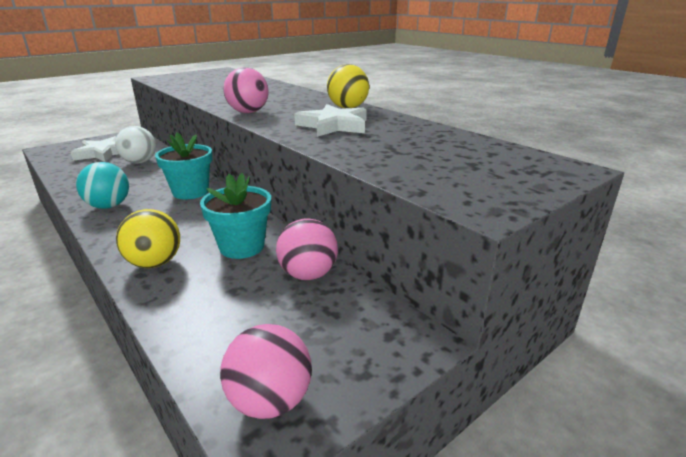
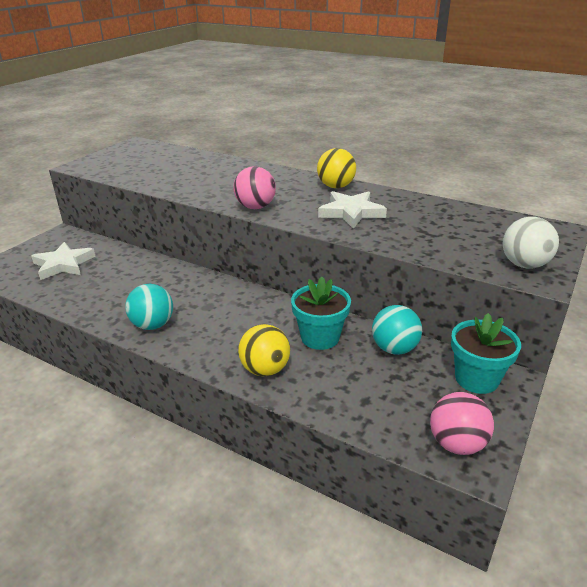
camera: 20 degrees left, 5 degrees up
(140, 162) = (119, 268): white ball -> white ball (524, 264)
(190, 192) = (214, 293): turquoise flower pot -> turquoise flower pot (476, 379)
(308, 274) = (394, 349): pink ball -> turquoise ball

